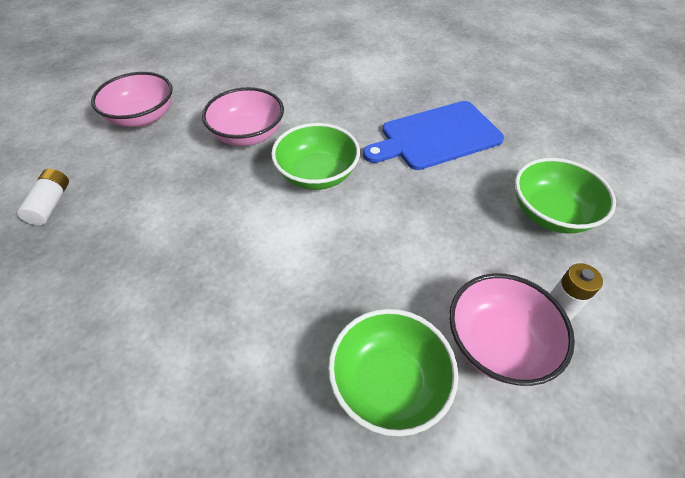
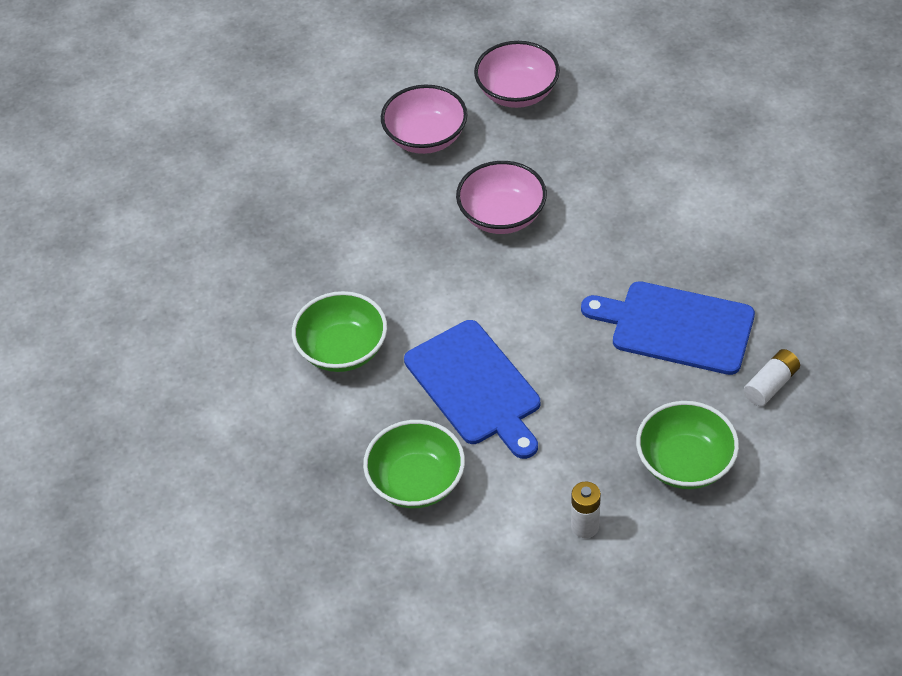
camera: 45 degrees right, 0 degrees up
(51, 204) = (295, 192): white battery -> white battery (771, 384)
(317, 174) = (523, 296): green bowl -> green bowl (342, 349)
(350, 260) = (475, 387): none -> blue cutting board
(497, 343) = (515, 513): pink bowl -> pink bowl (517, 92)

